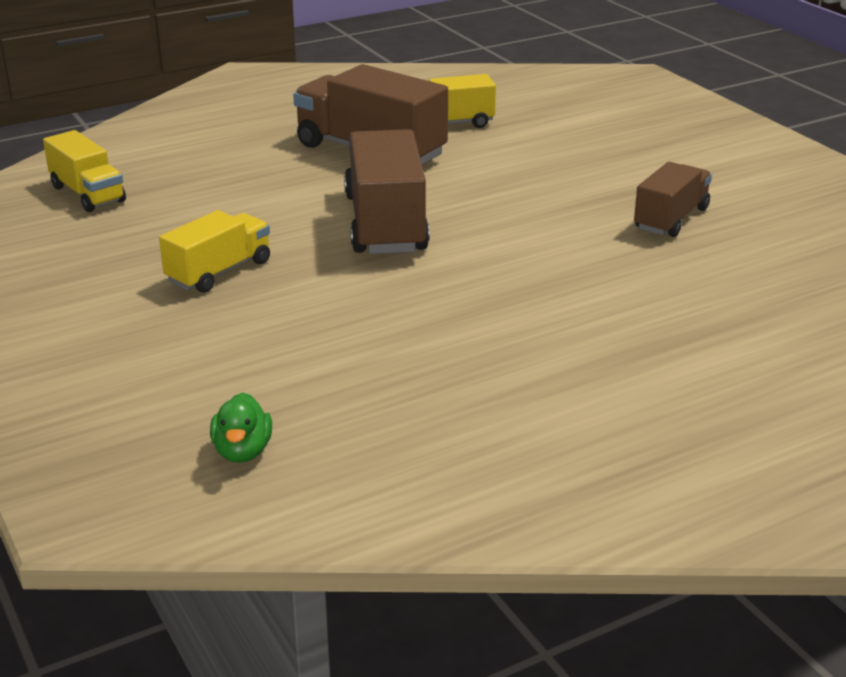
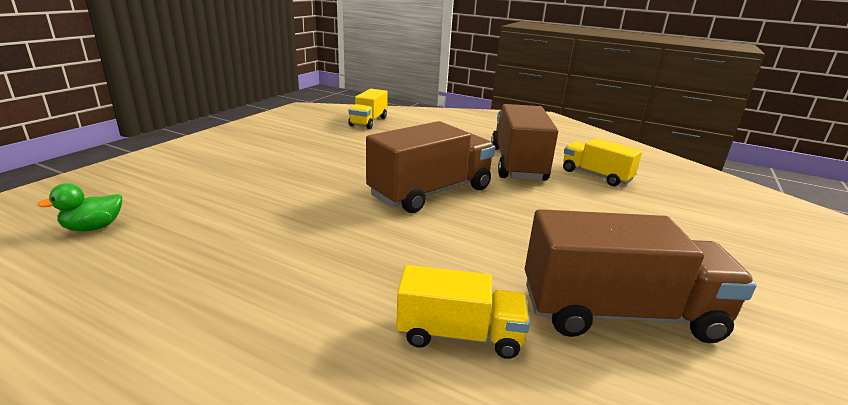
camera: 55 degrees right, 5 degrees down
(219, 272) = (317, 166): yellow truck -> yellow truck (459, 335)
(671, 219) = (619, 313): brown truck -> brown truck, size x1.67

